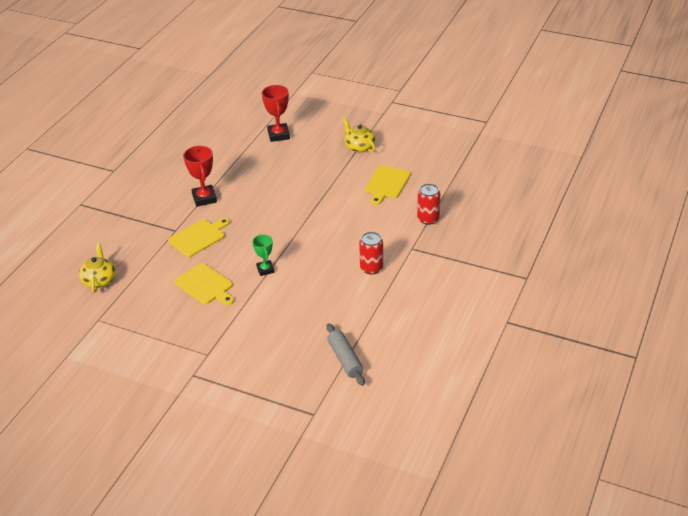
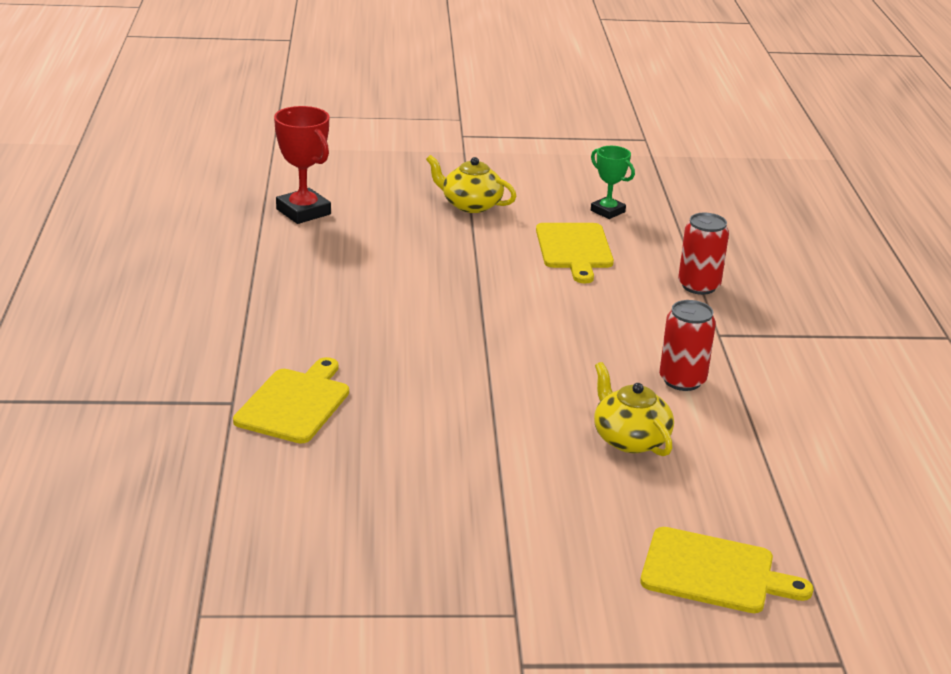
camera: 30 degrees left, 10 degrees down
(99, 280) = (134, 534): yellow teapot -> yellow teapot (630, 439)
(204, 198) = (246, 335): red trophy -> none
(205, 285) = (389, 485): yellow cutting board -> yellow cutting board (714, 572)
(265, 269) = (486, 428): green trophy -> green trophy (607, 211)
(345, 359) = (795, 544): grey rolling pin -> none

